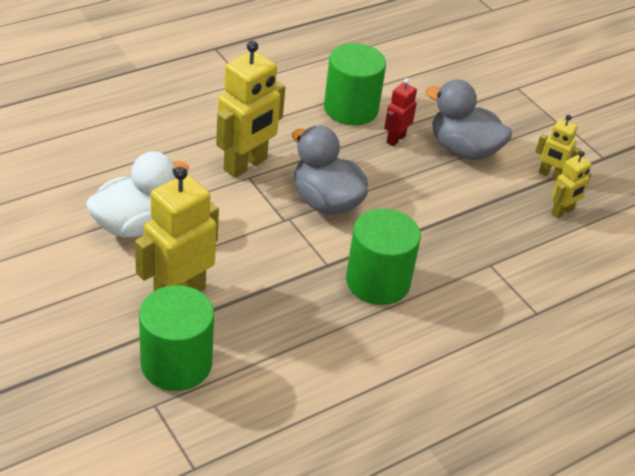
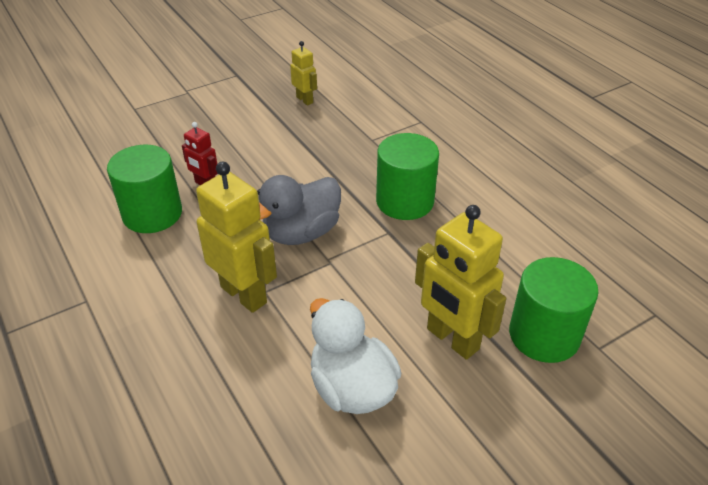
camera: 85 degrees left, 0 degrees up
(463, 150) = (224, 144): grey duck -> none
(550, 175) = (259, 102): yellow robot -> none

